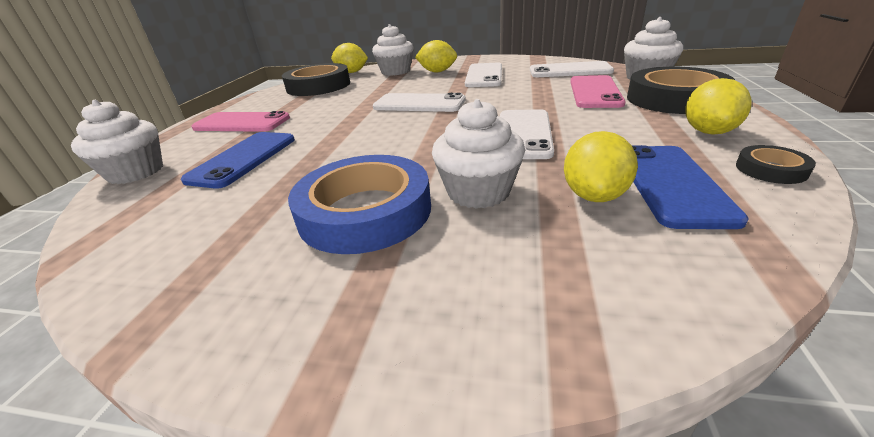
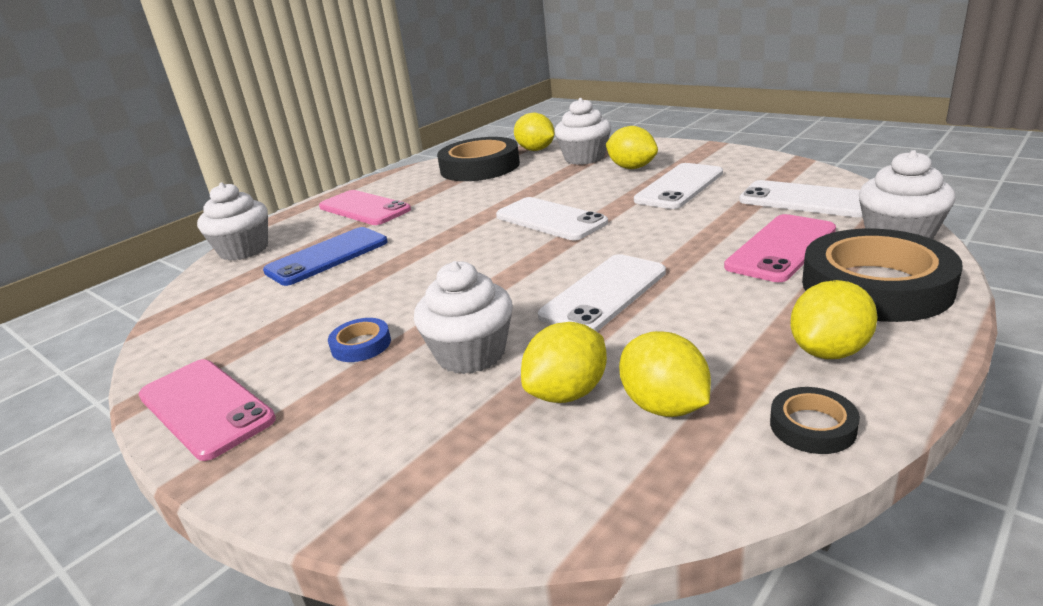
camera: 30 degrees right, 5 degrees down
(242, 318) = (205, 407): none -> pink phone
(365, 211) = (361, 345): blue tape -> blue tape, size x0.45
(671, 184) = (664, 406): blue phone -> yellow lemon

